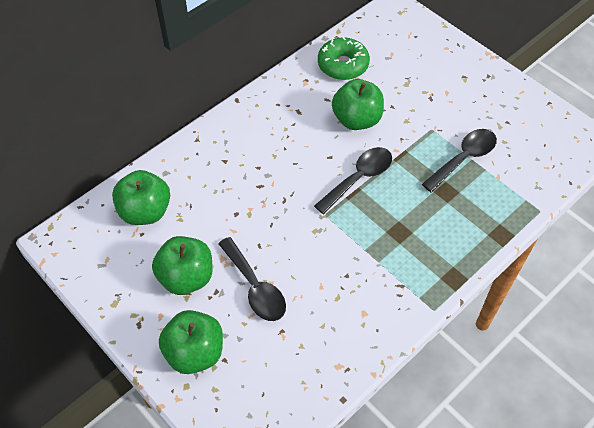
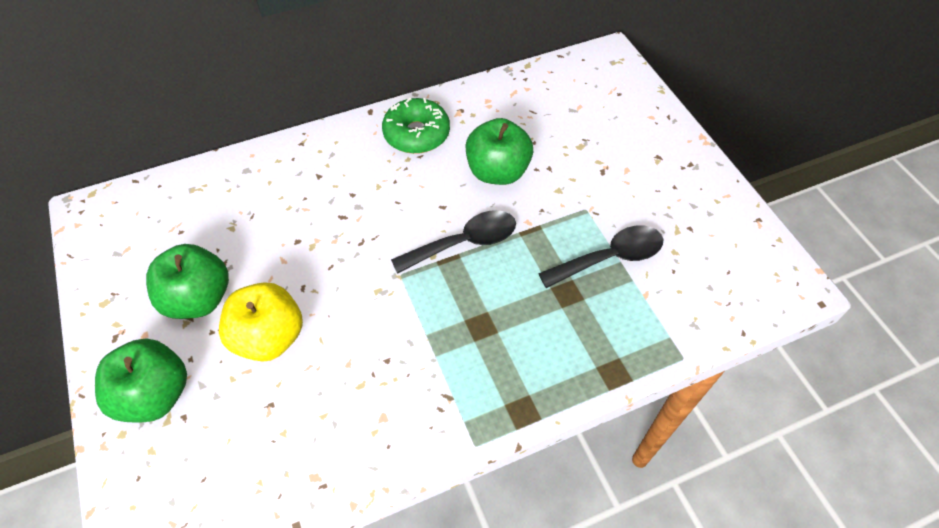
camera: 20 degrees right, 0 degrees up
(145, 211) = (199, 207): green apple -> none
(255, 287) = (269, 337): black spoon -> yellow apple
(343, 65) = (513, 104): green donut -> green donut (416, 134)

